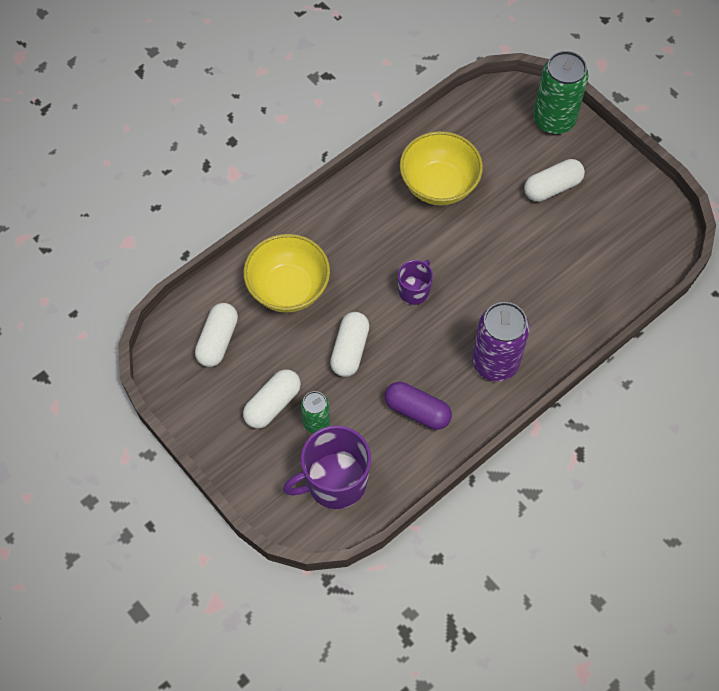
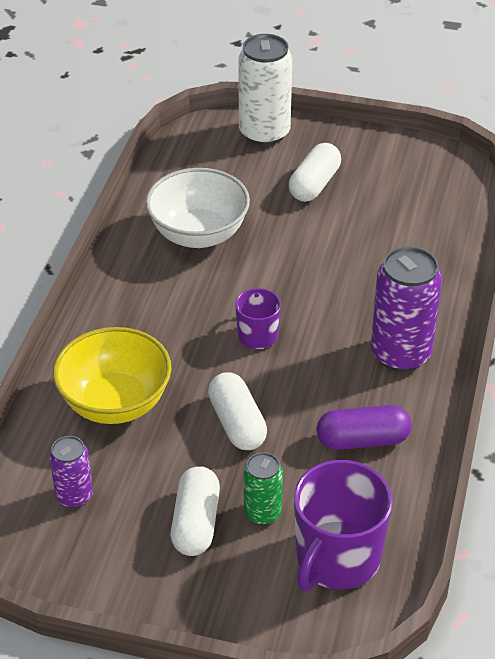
camera: 35 degrees left, 20 degrees down
(218, 341) = (74, 496): white capsule -> purple can
(439, 185) = (198, 234): yellow bowl -> white bowl
(554, 120) = (264, 133): green can -> white can

